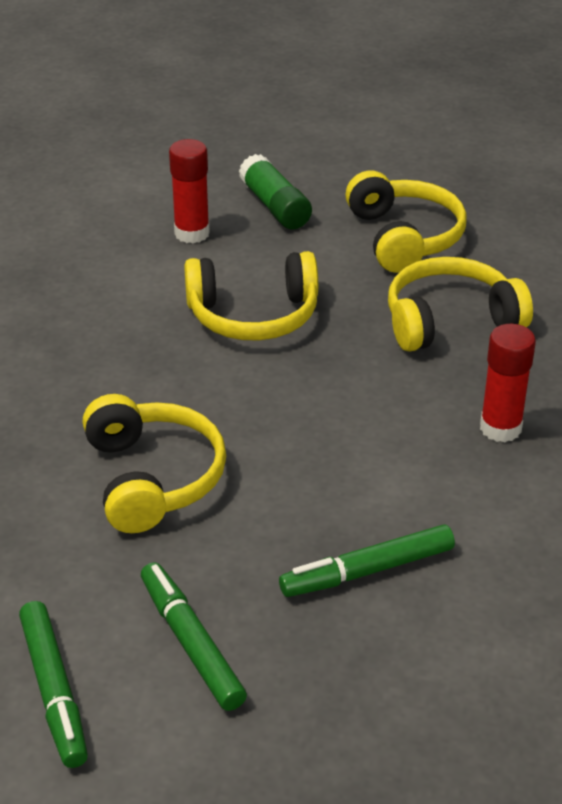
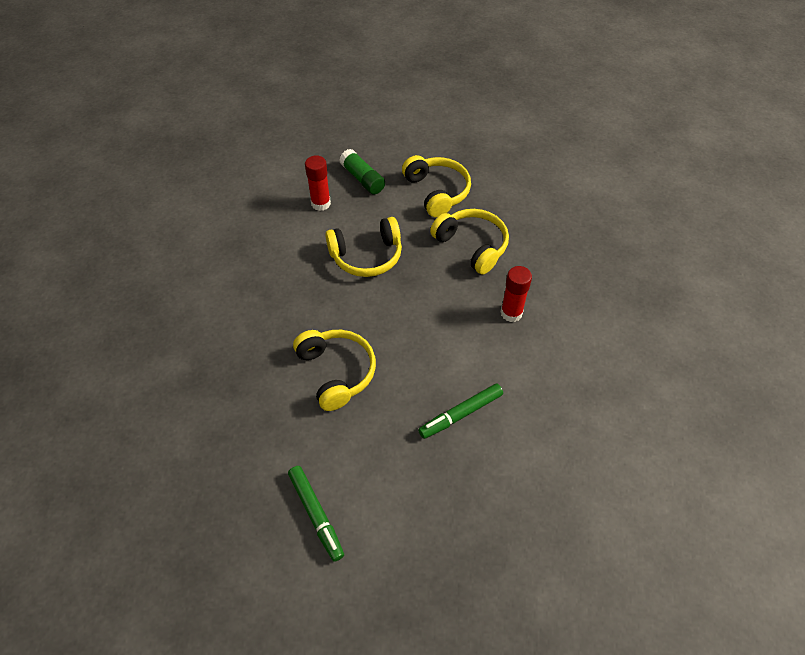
camera: 10 degrees left, 15 degrees up
(191, 643) = (380, 474): green marker -> none
(450, 321) = (472, 245): yellow headphones -> yellow headphones turned 75 degrees clockwise

